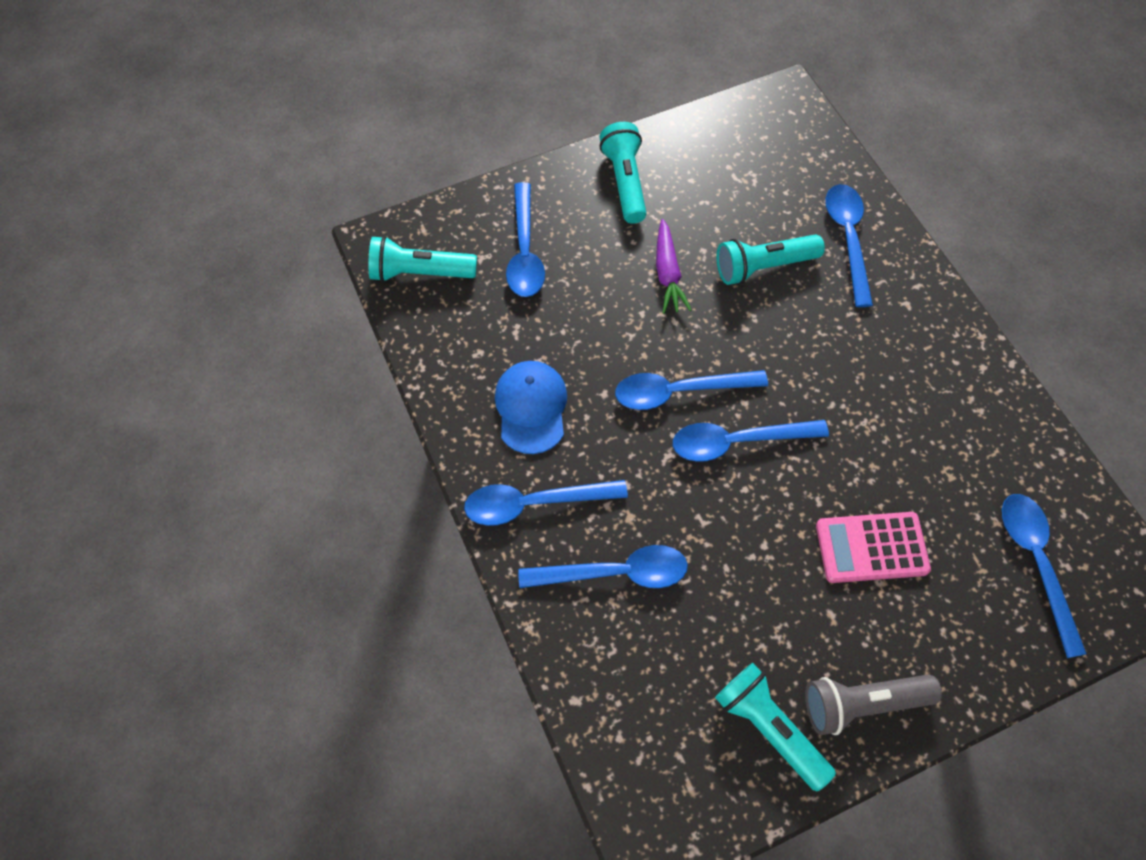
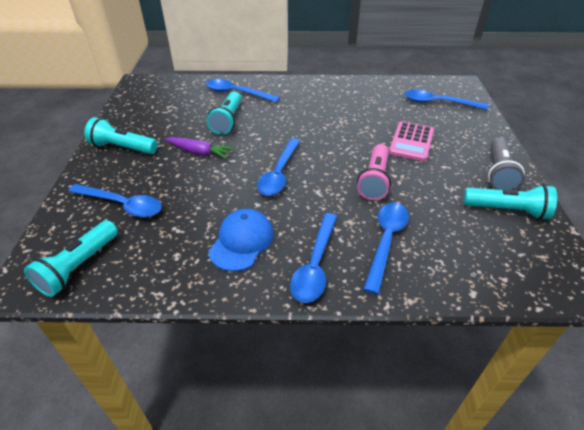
camera: 65 degrees left, 20 degrees down
(531, 408) = (241, 241): blue cap -> blue cap turned 90 degrees clockwise
(735, 521) = (374, 180): none -> pink flashlight
(737, 441) = (325, 163): blue spoon -> none
(768, 727) = (507, 210): turquoise flashlight -> turquoise flashlight turned 150 degrees counterclockwise

